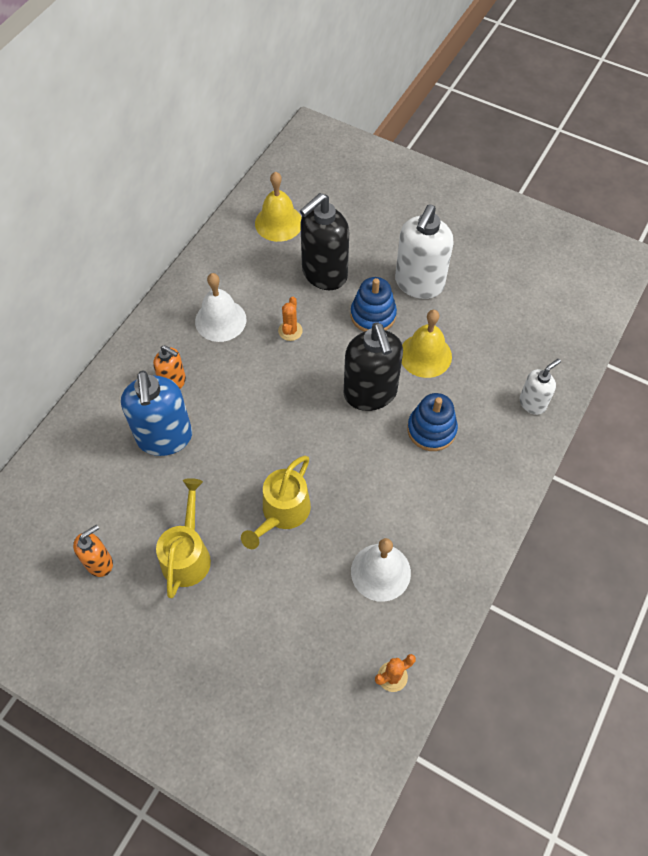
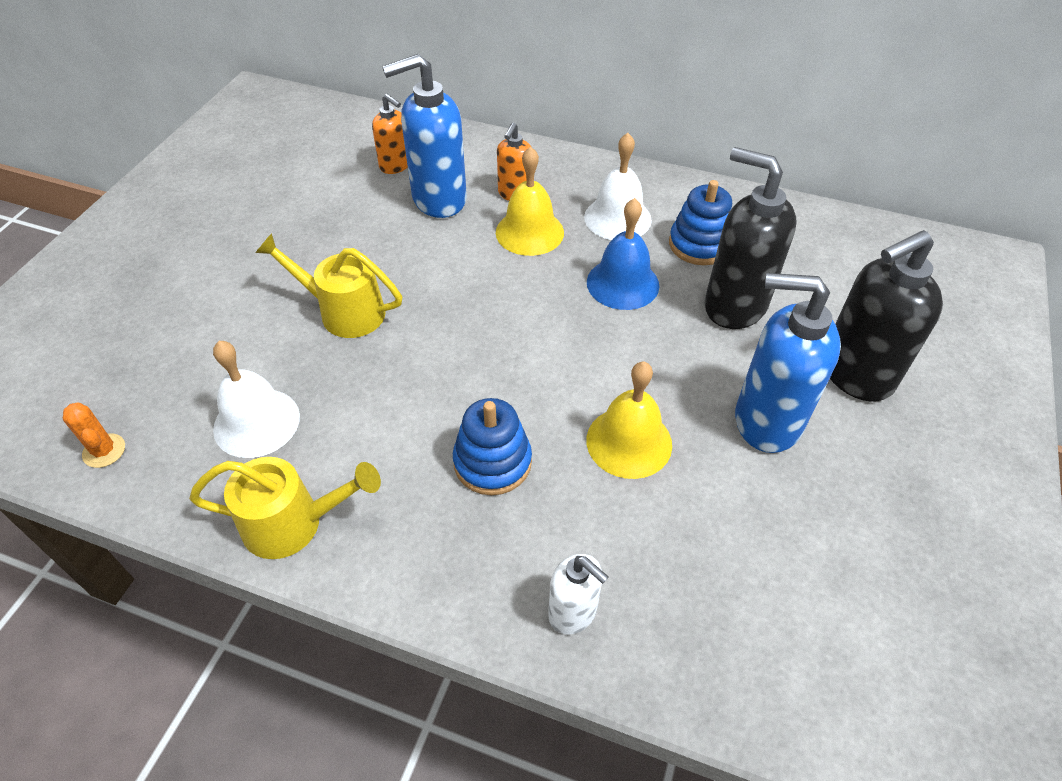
camera: 80 degrees right, 10 degrees down
(99, 563) = (282, 179): orange soap dispenser -> orange soap dispenser (395, 165)
(187, 554) = (290, 239): yellow watering can -> yellow watering can (294, 523)
(278, 223) = (802, 248): yellow bell -> yellow bell (529, 232)
(290, 331) = (622, 283): orange cactus -> blue bell
(370, 394) = (541, 381): black soap dispenser -> black soap dispenser (855, 374)
(373, 315) = (682, 369): blue stacking toy -> blue stacking toy (699, 244)
(419, 284) = (766, 421): white soap dispenser -> blue soap dispenser

